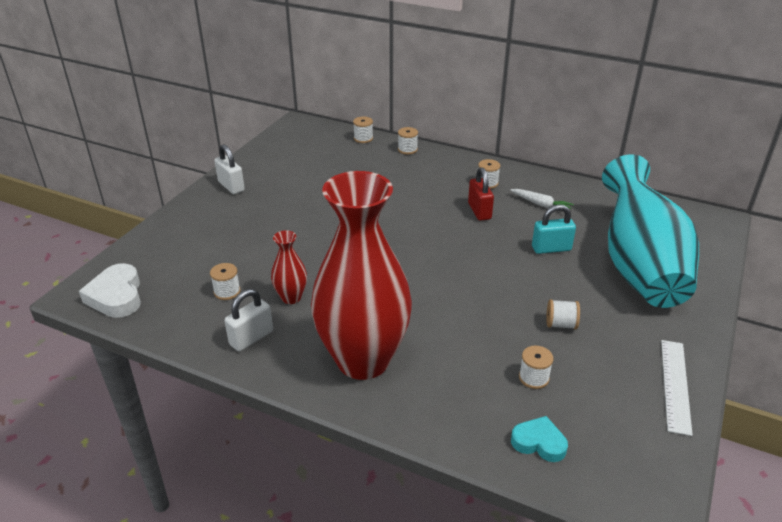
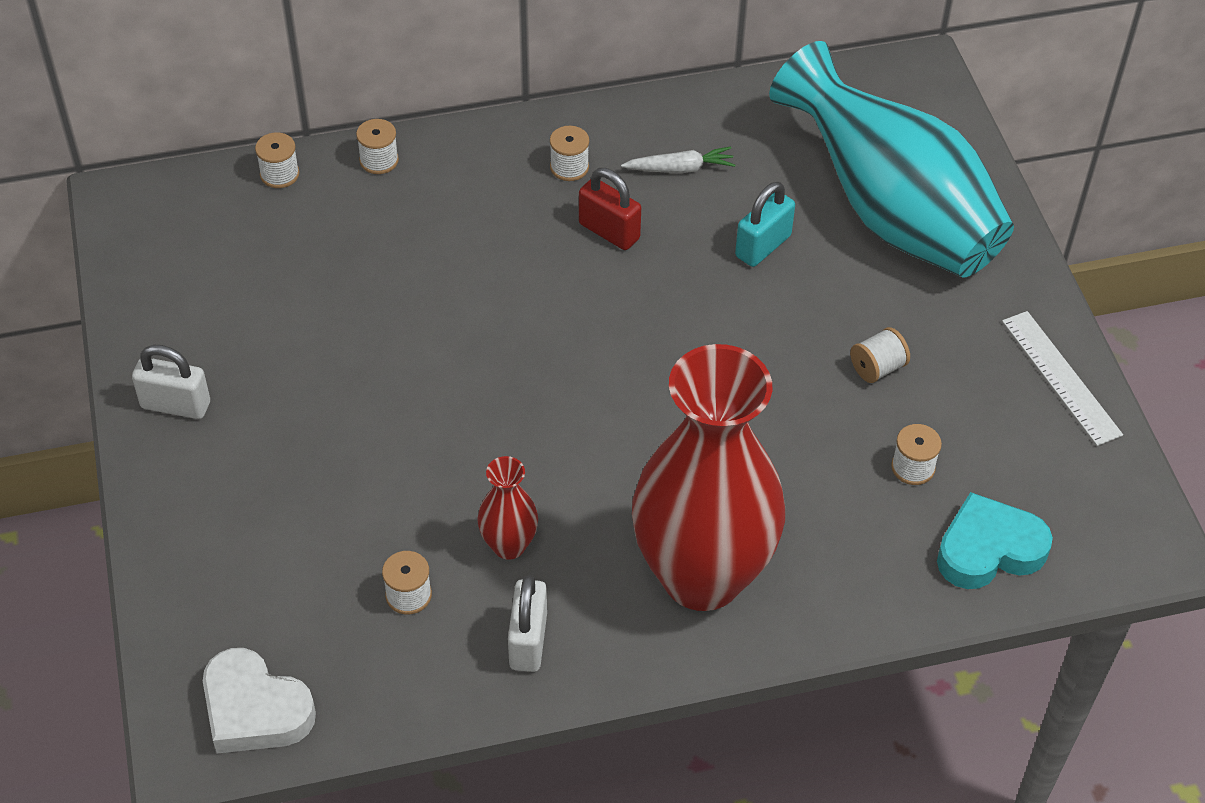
camera: 40 degrees left, 15 degrees up
(539, 442) = (988, 549): turquoise heart -> turquoise heart, size x1.53

